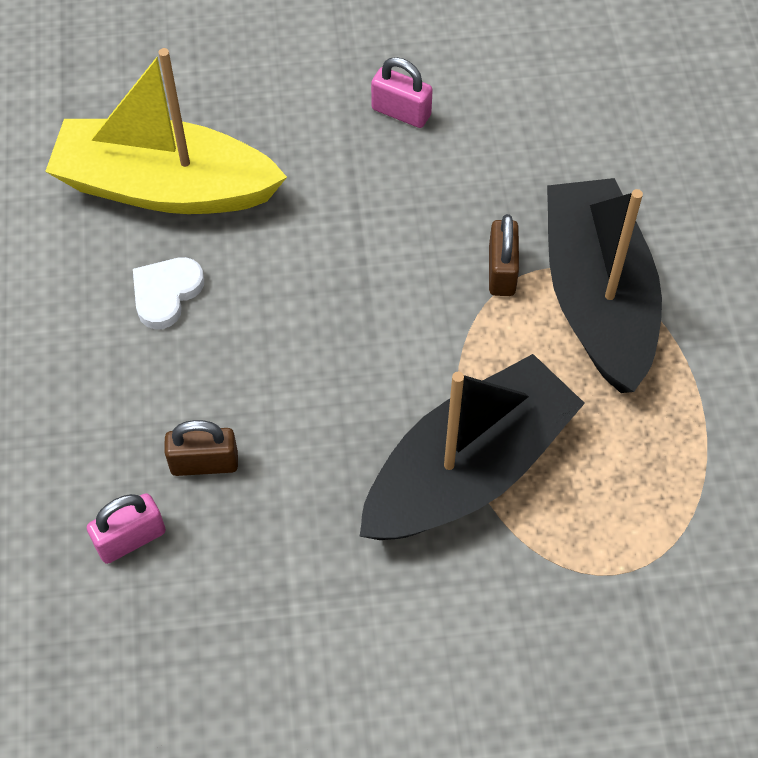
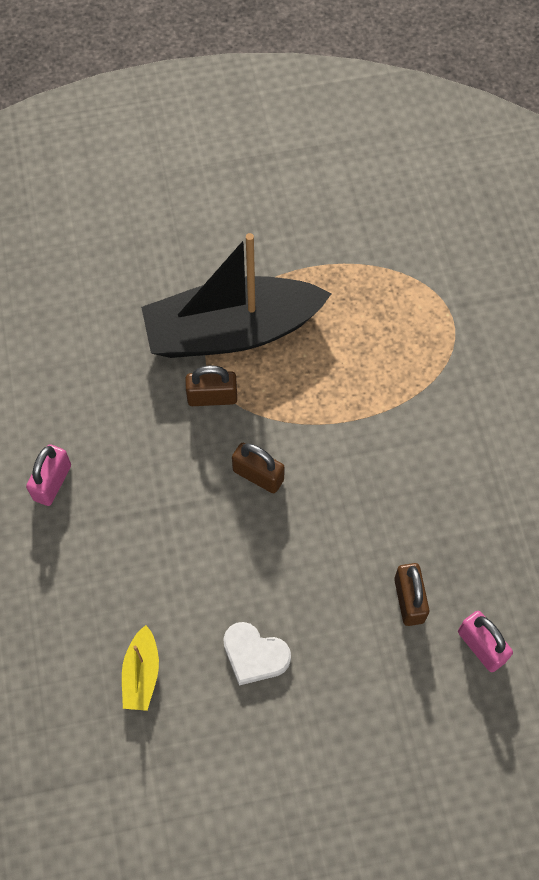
camera: 95 degrees left, 5 degrees up
(165, 187) = (141, 674): yellow boat -> yellow boat, size x0.40
(390, 313) = (258, 475): none -> brown padlock
(468, 469) = (388, 412): black boat -> none

